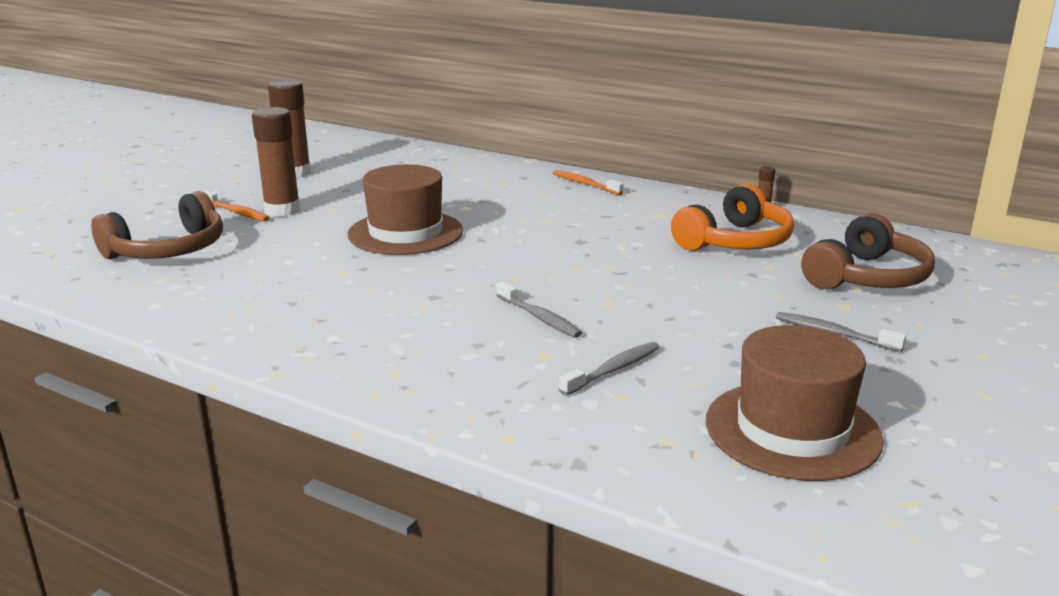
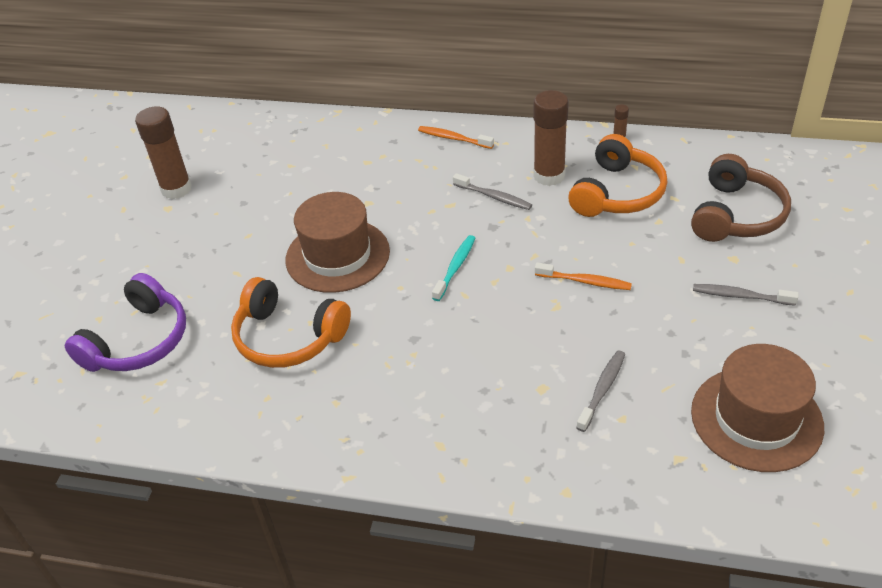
camera: 15 degrees left, 20 degrees up
(168, 250) = (138, 341): brown headphones -> purple headphones
(236, 212) = (162, 266): orange toothbrush -> orange toothbrush (585, 281)
(282, 210) = (204, 252): brown glue stick -> brown glue stick (549, 176)
(309, 272) = (288, 337): none -> orange headphones
(518, 259) = (455, 267): none -> turquoise toothbrush
(539, 317) = (513, 341): grey toothbrush -> grey toothbrush (493, 197)

